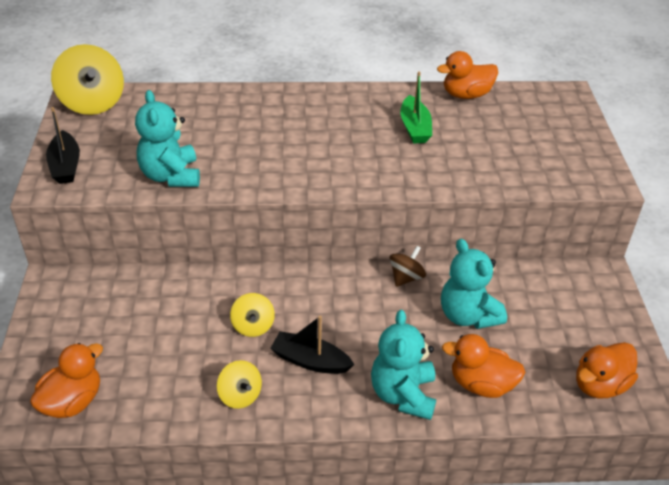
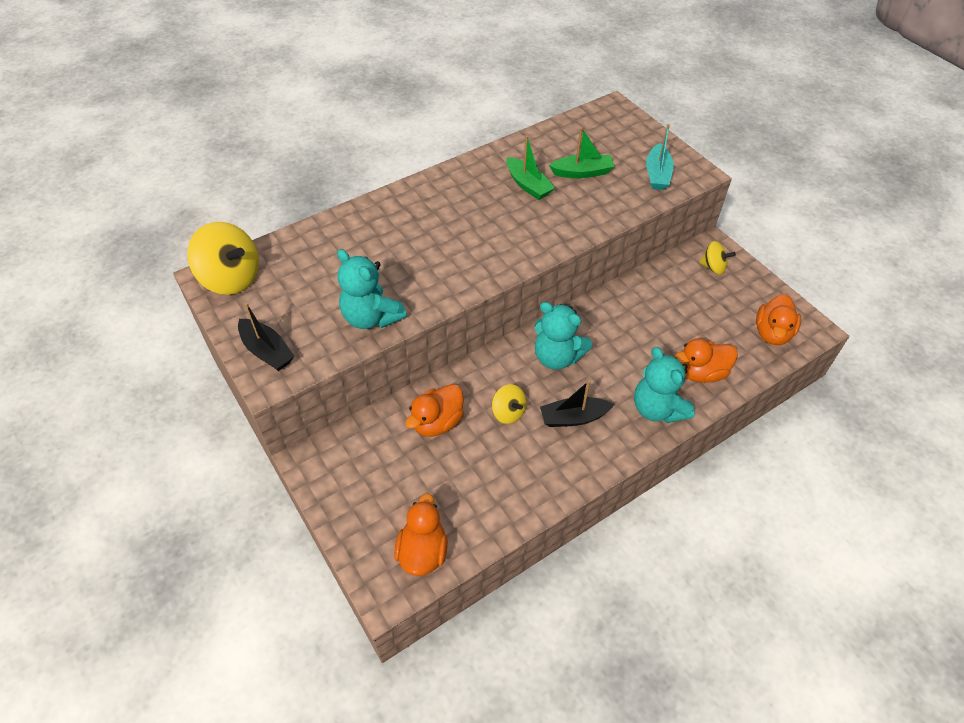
camera: 30 degrees left, 10 degrees up
(240, 395) = (546, 473): yellow spinning top -> yellow spinning top (713, 267)
(406, 277) = (586, 314): brown spinning top -> none
(466, 95) = (541, 138): orange duck -> orange duck (437, 422)
(467, 315) = (652, 324): turquoise teddy bear -> turquoise teddy bear (557, 357)
(480, 136) = (582, 172): none -> green boat
(560, 166) = (657, 174): none -> turquoise boat

